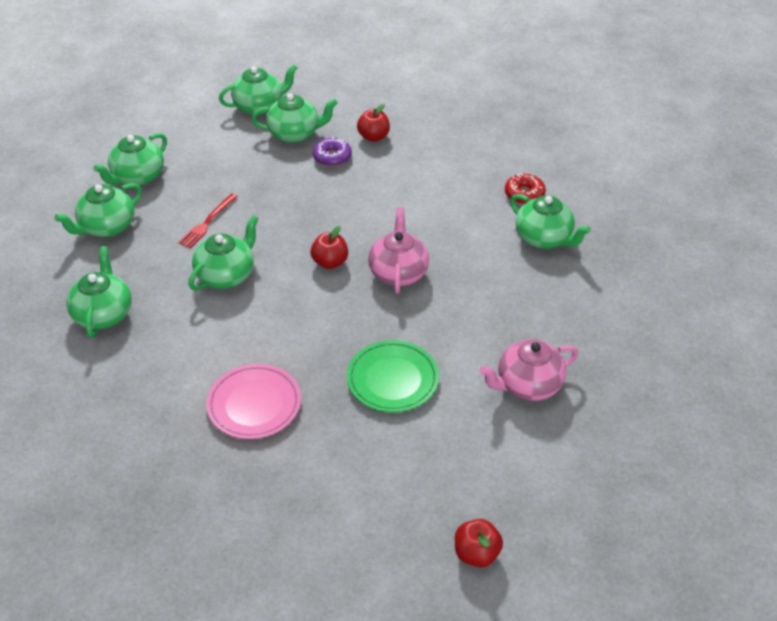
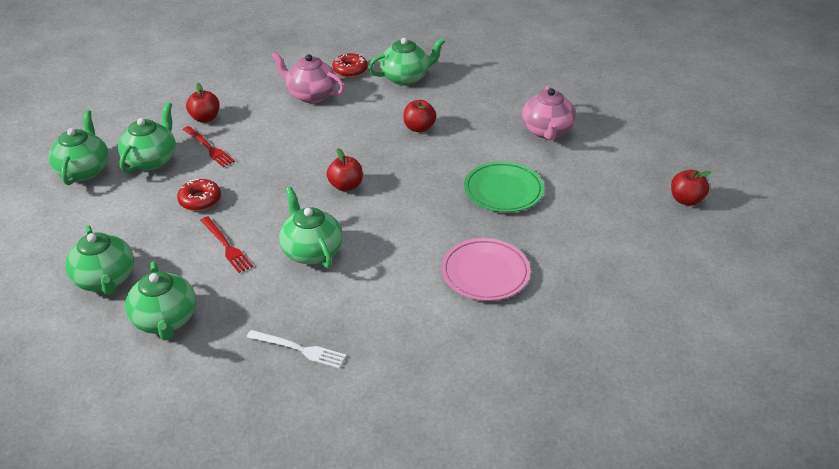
camera: 65 degrees left, 5 degrees down
(104, 314) = (299, 349): green teapot -> white fork
(258, 183) = (200, 200): none -> red donut
(332, 157) = (209, 148): purple donut -> red fork
(398, 272) = (387, 154): pink teapot -> pink teapot (311, 95)
(458, 280) = (419, 128): none -> red apple

